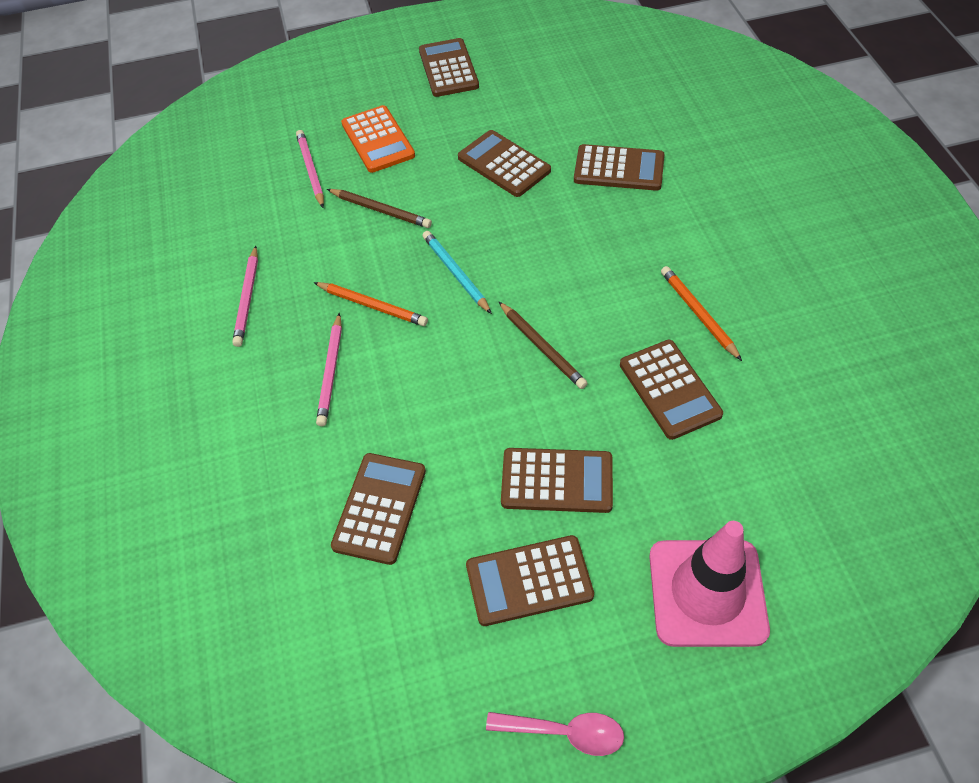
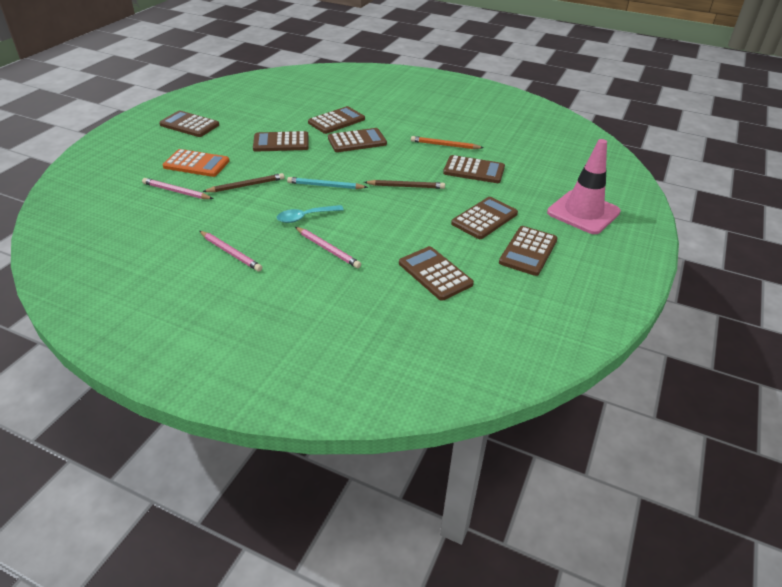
camera: 55 degrees left, 15 degrees down
(372, 306) = (305, 217): orange pencil -> turquoise spoon
(565, 732) = (614, 279): pink spoon -> none
(593, 223) = (357, 141): none -> brown calculator

